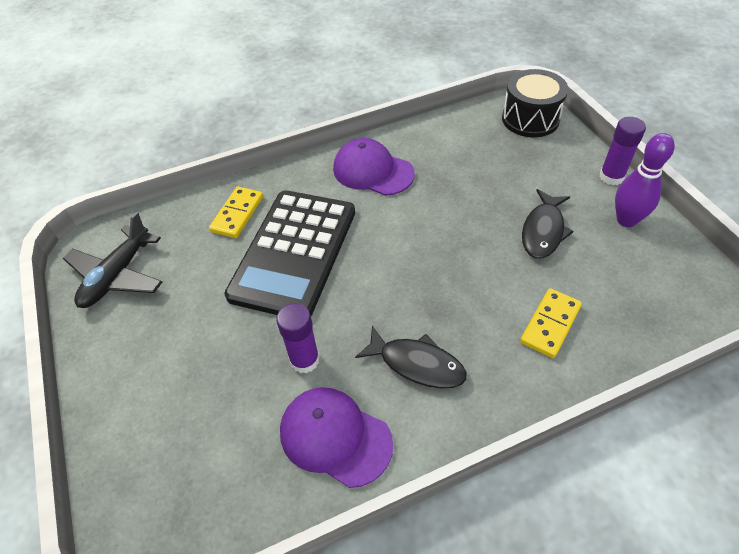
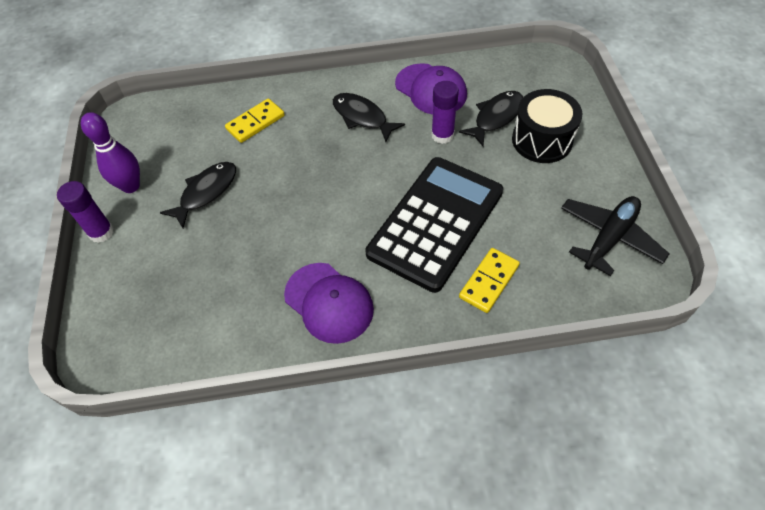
camera: 165 degrees left, 5 degrees up
(236, 405) = (496, 117): none -> black fish
(530, 119) = (112, 335): black drum -> black drum (542, 140)

